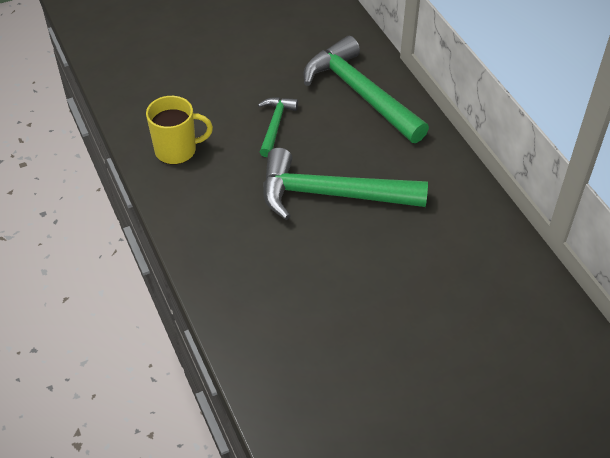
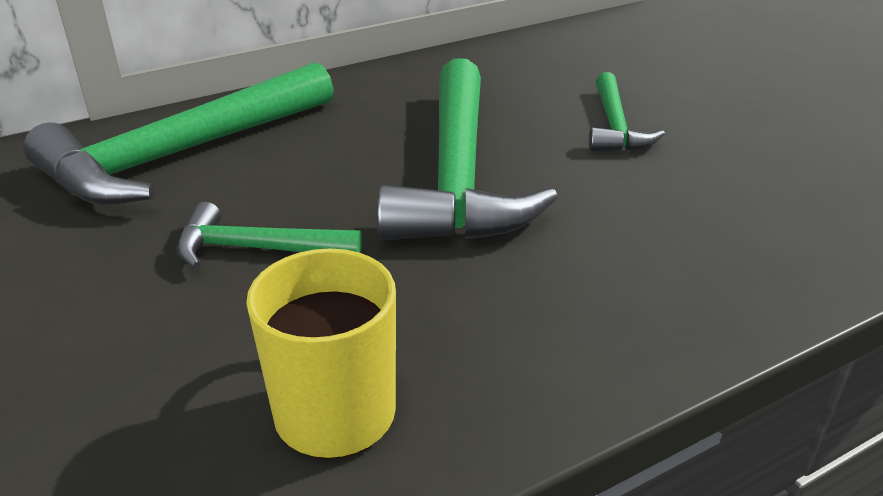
camera: 95 degrees left, 15 degrees down
(382, 271) = (614, 126): none -> green hammer

